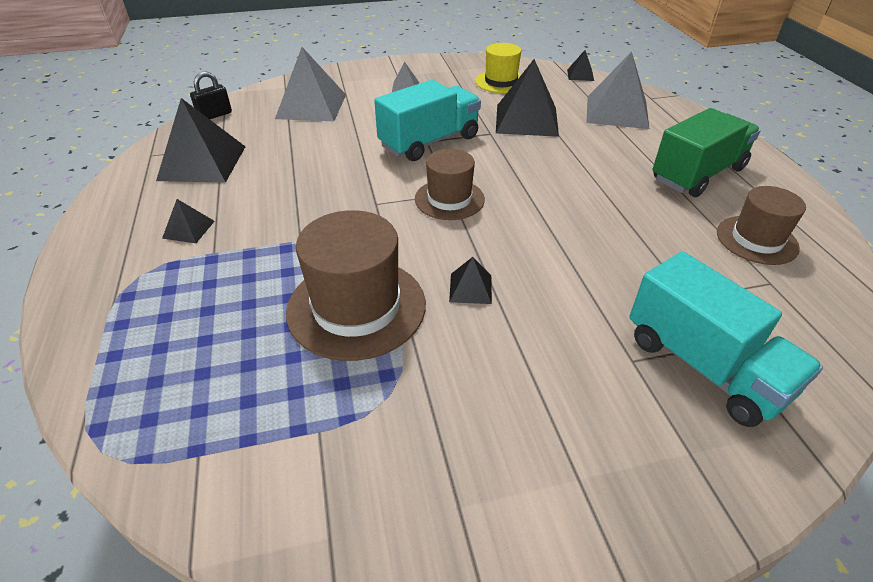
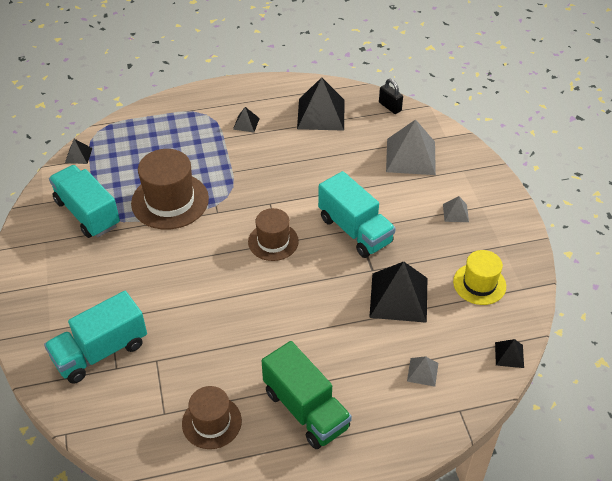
camera: 90 degrees right, 5 degrees up
(376, 432) = (87, 213): none -> turquoise truck
(470, 288) = (179, 250): black pyramid -> black pyramid (78, 155)
(617, 112) = (422, 372): grey pyramid -> grey pyramid, size x0.47

